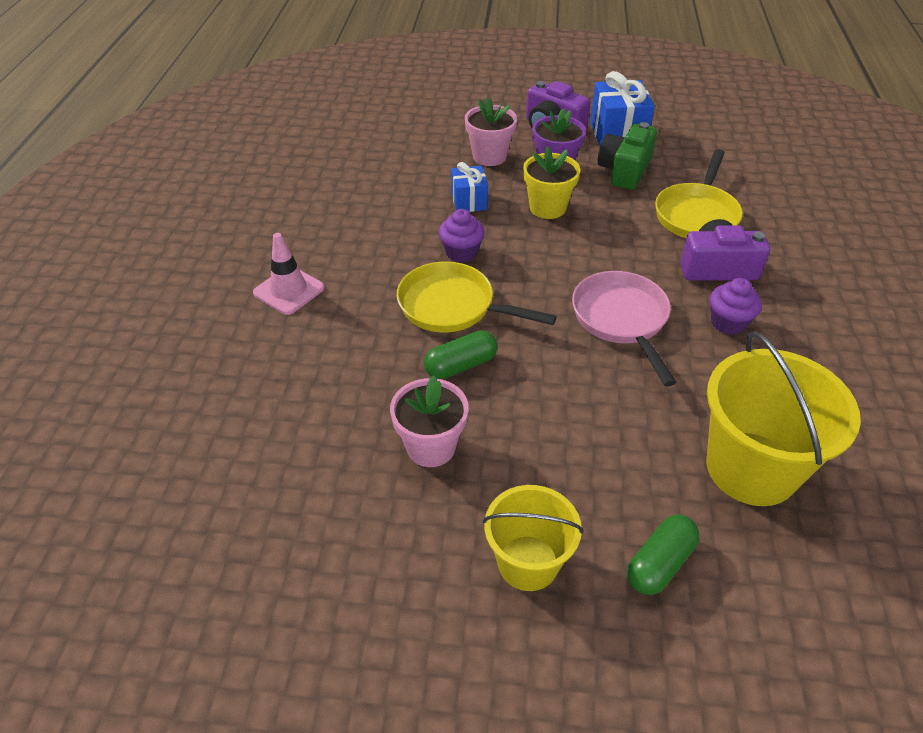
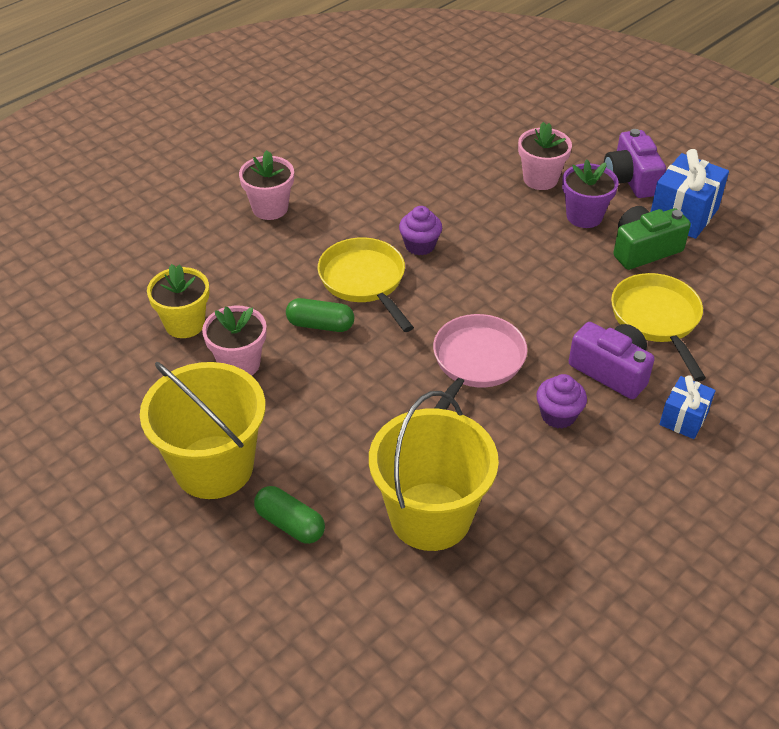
camera: 40 degrees right, 0 degrees up
(289, 290) = (270, 208): pink traffic cone -> pink flower pot
(469, 201) = (476, 208): blue gift -> blue gift (683, 418)
(528, 563) = (214, 467): yellow bucket -> yellow bucket, size x1.61
(547, 208) = (533, 246): yellow flower pot -> yellow flower pot (185, 324)
(659, 563) = (290, 524): green capsule -> green capsule turned 45 degrees clockwise
(697, 214) = (657, 320): yellow pan -> yellow pan turned 105 degrees clockwise

